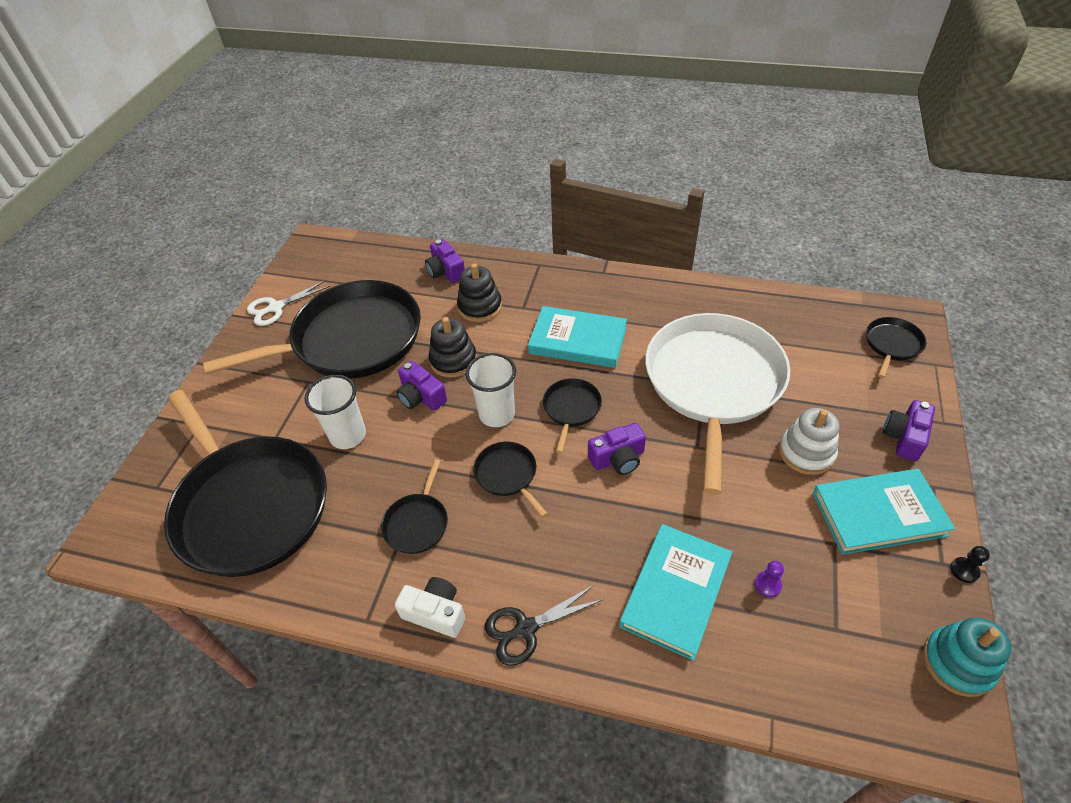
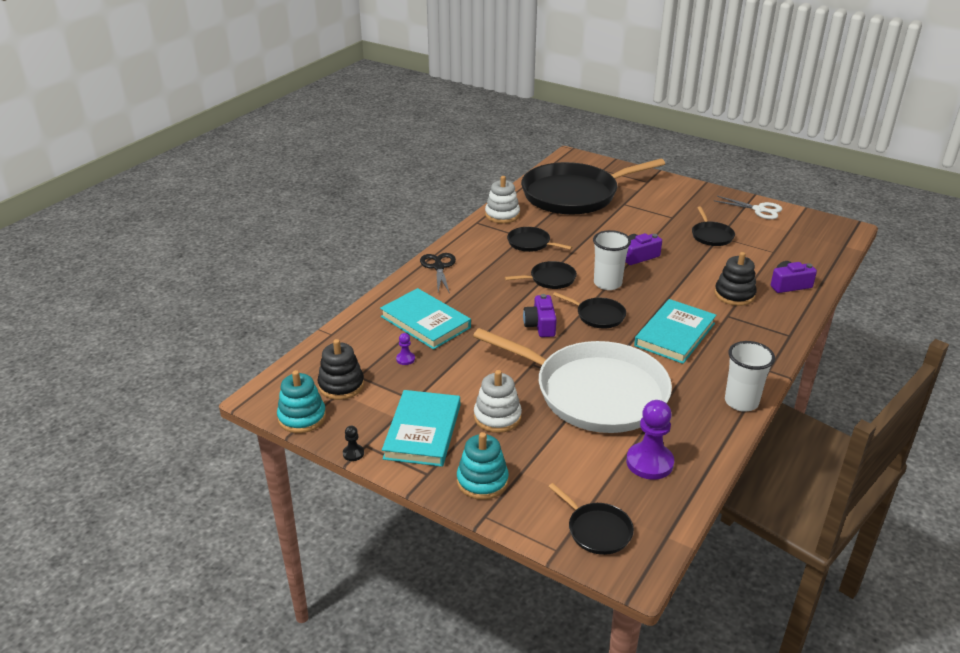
camera: 105 degrees right, 15 degrees down
(276, 307) = (759, 210): white scissors -> white scissors turned 135 degrees clockwise
(334, 588) = (502, 215): none -> white stacking toy
(348, 435) = (614, 227): white cup -> white cup (741, 402)
(351, 340) = (711, 235): black pan -> black pan, size x0.41
(435, 613) = (467, 242): white camera -> none
(453, 360) = (672, 274): black stacking toy -> black stacking toy (341, 385)
(785, 327) = (649, 462): none -> purple pawn
(904, 437) = (482, 481): purple camera -> turquoise stacking toy

